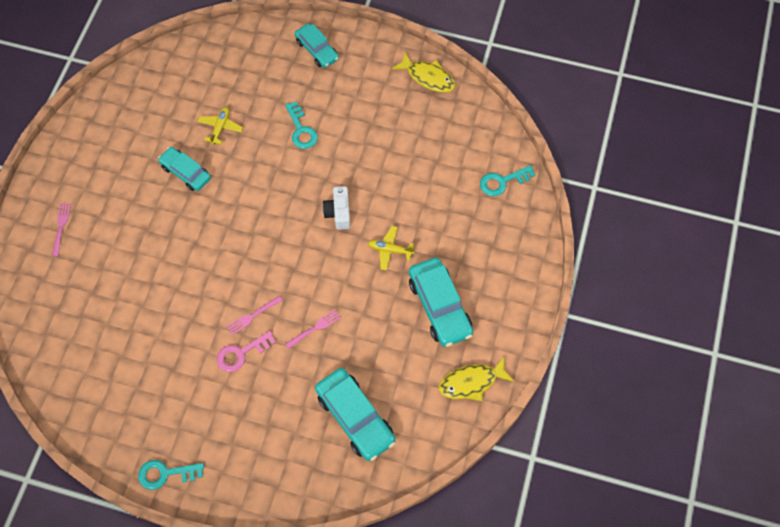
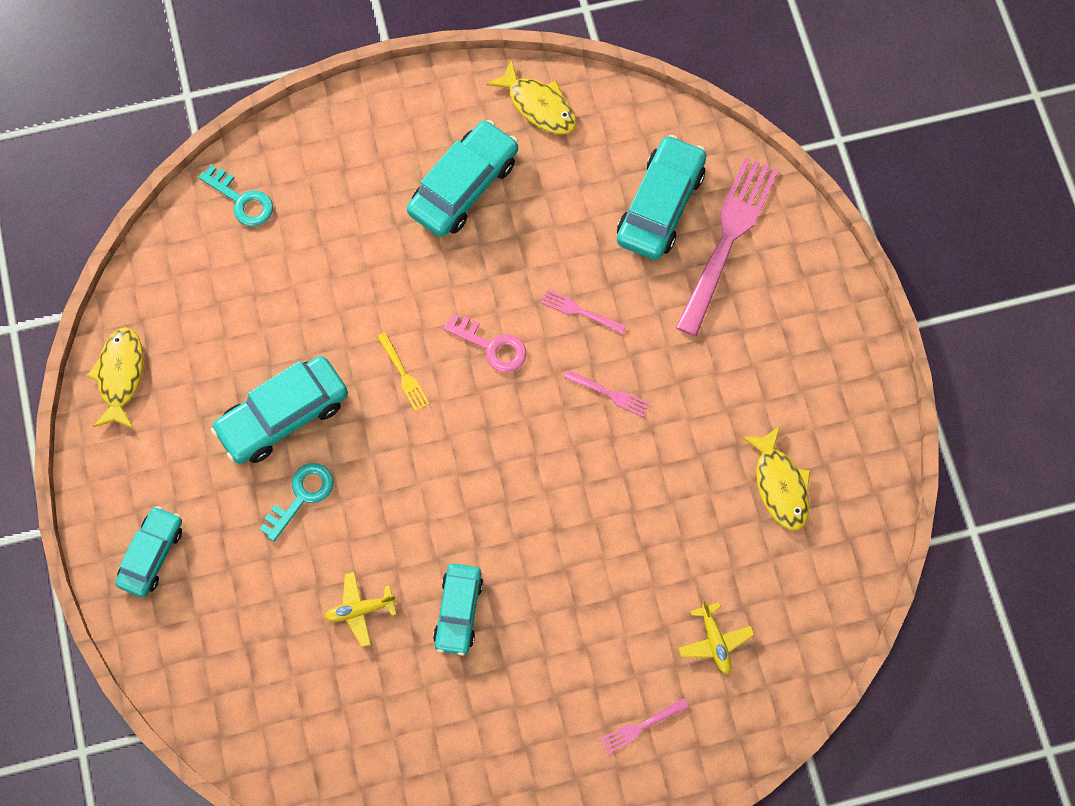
camera: 120 degrees left, 5 degrees up
(132, 379) = (780, 485): none -> yellow fish
(165, 474) = (860, 372): turquoise key -> none
(241, 353) = (666, 377): pink key -> pink key (492, 346)
(305, 445) = (727, 241): none -> pink fork
(338, 212) = (403, 374): white camera -> yellow fork
(353, 142) = (283, 416): none -> turquoise car
(390, 250) = (420, 283): yellow plane -> yellow plane (715, 641)

